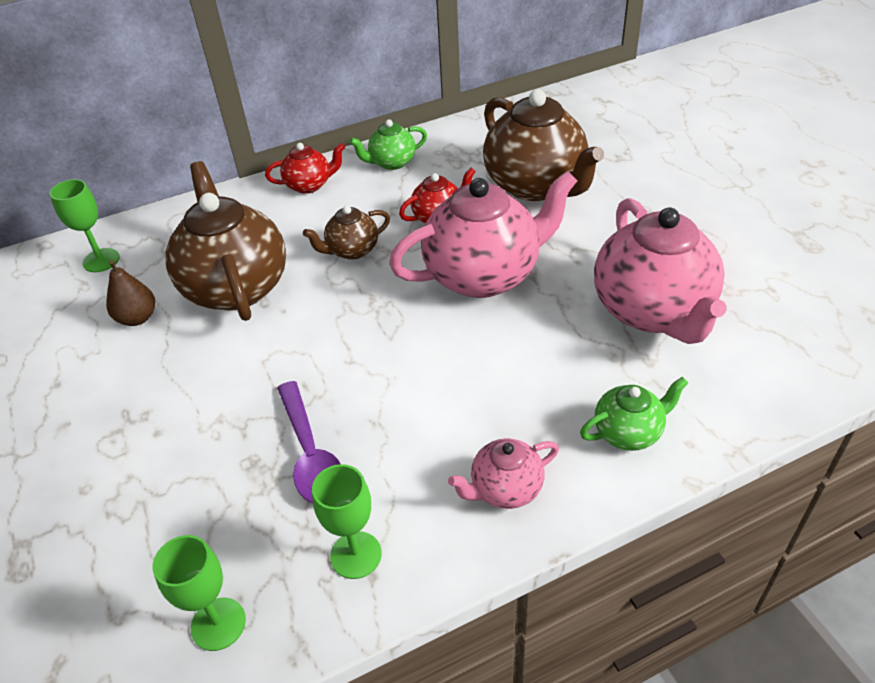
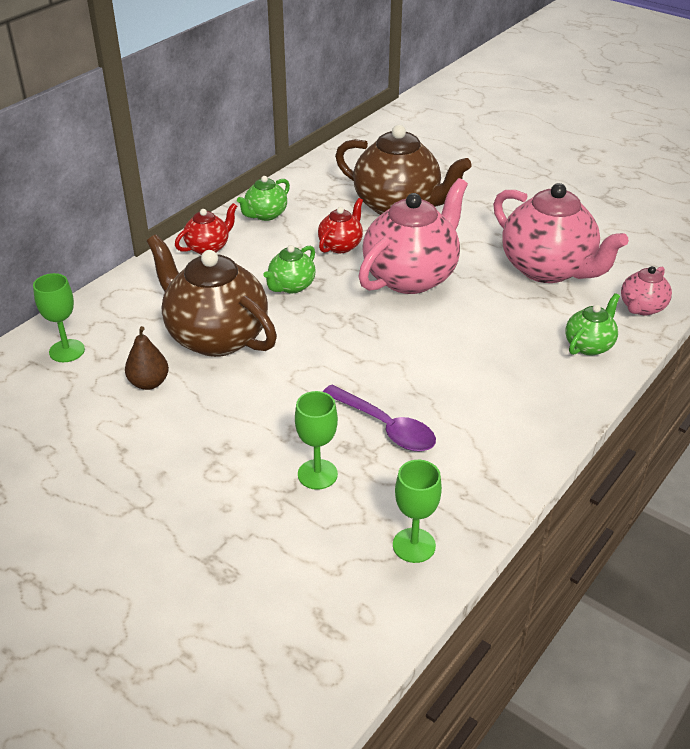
camera: 30 degrees left, 5 degrees down
(352, 250) = (291, 286): brown teapot -> green teapot
(356, 555) = (472, 473): green goblet -> green goblet (317, 474)
(505, 489) = (538, 402): pink teapot -> pink teapot (641, 308)

